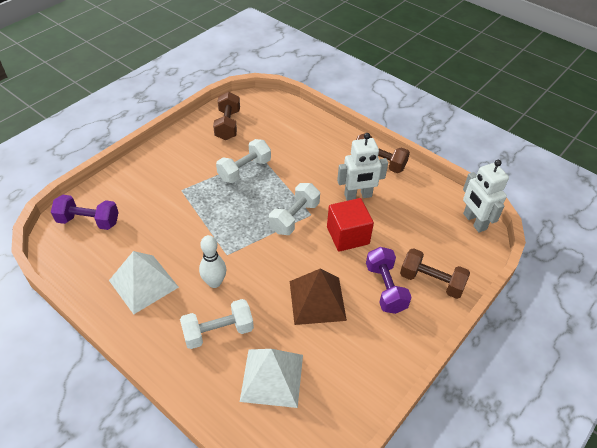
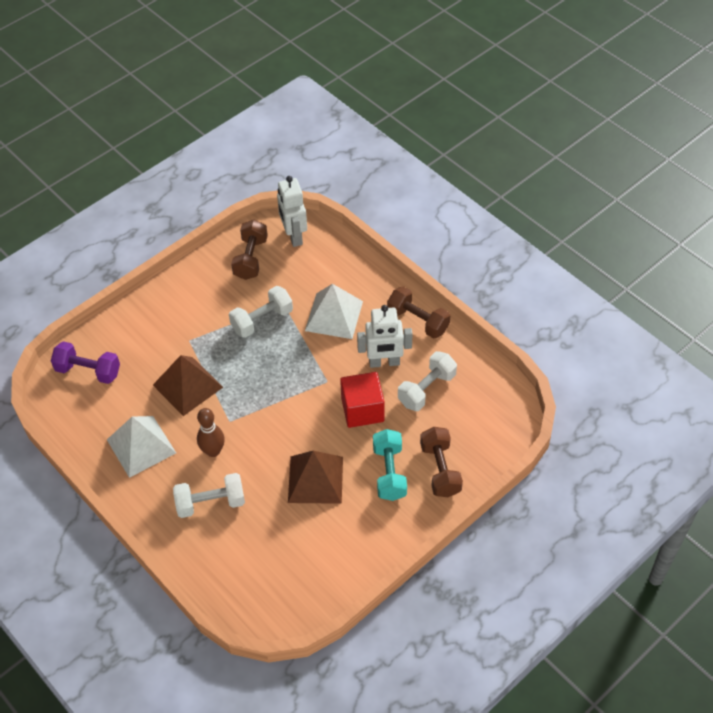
camera: 10 degrees right, 5 degrees up
(183, 227) = (187, 386): none -> brown pyramid
(214, 282) = (213, 451): white bowling pin -> brown bowling pin
(272, 377) = (257, 552): white pyramid -> white pyramid (334, 316)
(294, 217) = (308, 384): white dumbbell -> white dumbbell (426, 389)
(385, 288) = (389, 473): purple dumbbell -> turquoise dumbbell
(431, 281) = (440, 470): brown dumbbell -> brown dumbbell turned 45 degrees clockwise
(474, 222) = (507, 404): white robot -> white robot (294, 236)

